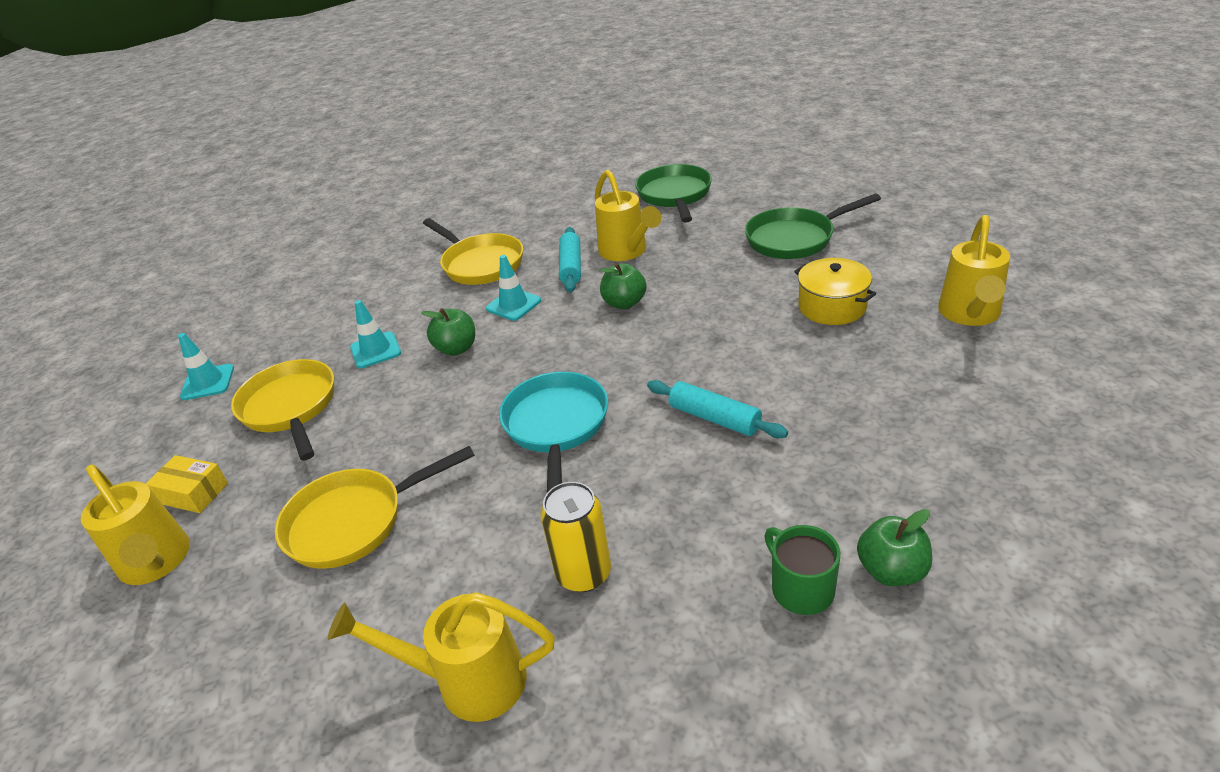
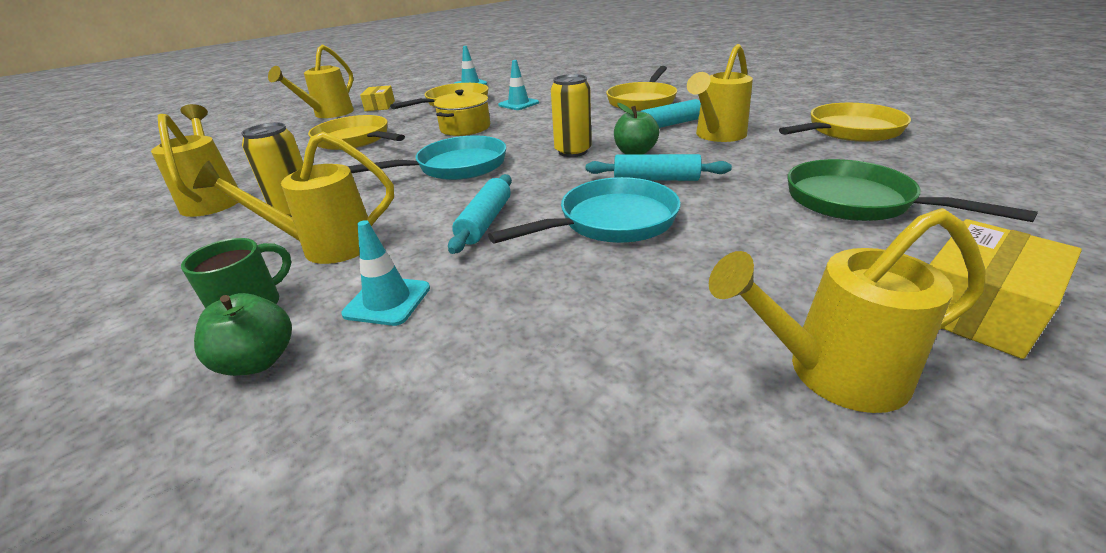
camera: 65 degrees right, 5 degrees down
(456, 348) = (533, 120): green apple -> none
(513, 305) = (598, 121): turquoise traffic cone -> turquoise traffic cone (387, 301)
(587, 338) = (572, 151): none -> yellow can
(675, 195) = (849, 131): green pan -> yellow pan
(694, 307) = (656, 179): none -> turquoise rolling pin
(702, 536) = (327, 247): none -> yellow watering can
(759, 348) = (610, 222): none -> turquoise pan
(832, 307) = (729, 249): yellow pot -> yellow pot (465, 128)
(929, 252) = (978, 308): none -> yellow box

